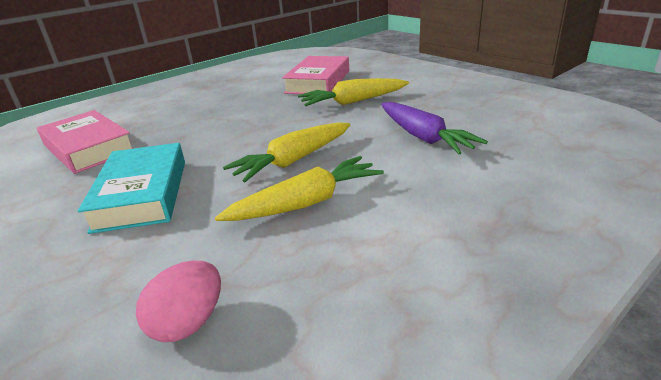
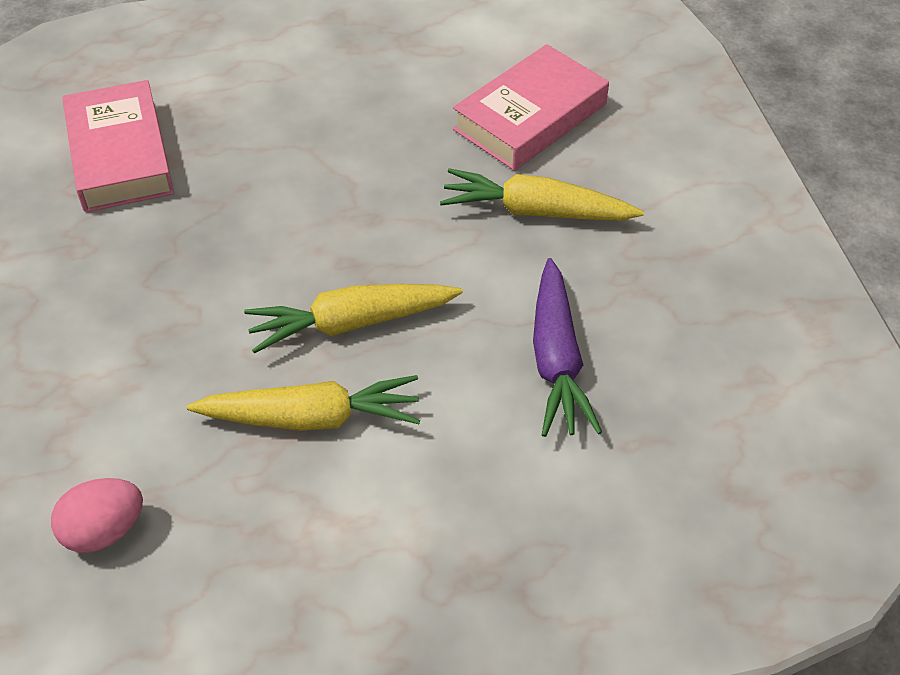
camera: 25 degrees right, 20 degrees up
(142, 194) = (144, 300): turquoise book -> none

